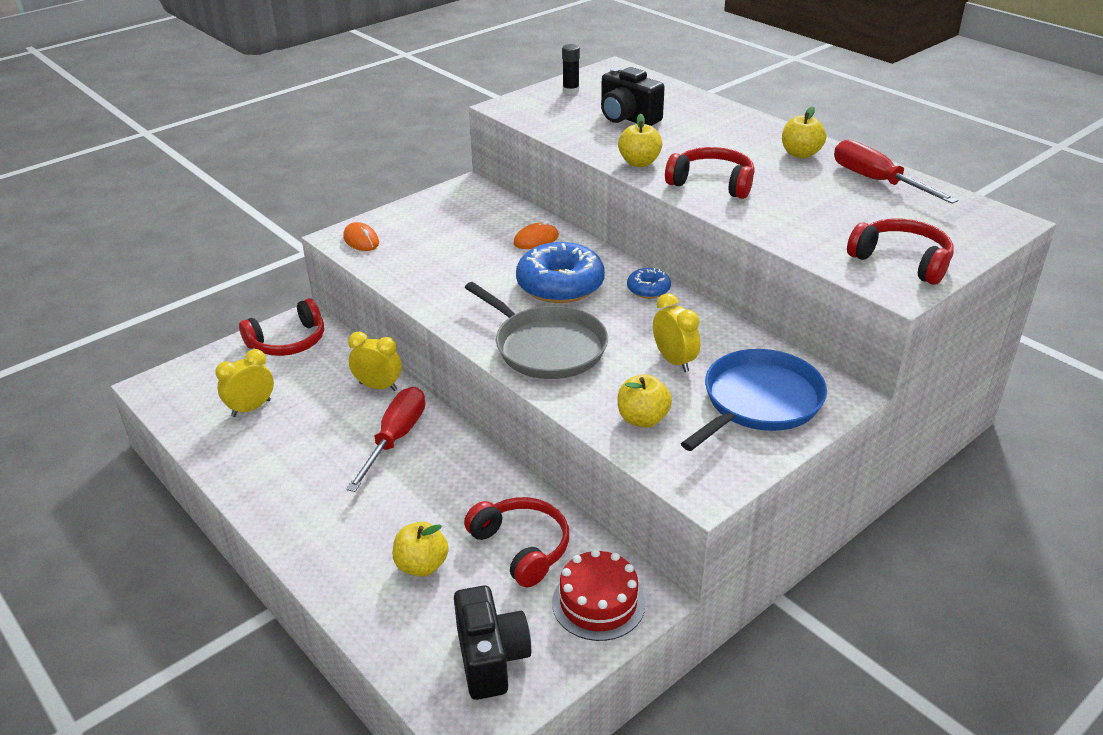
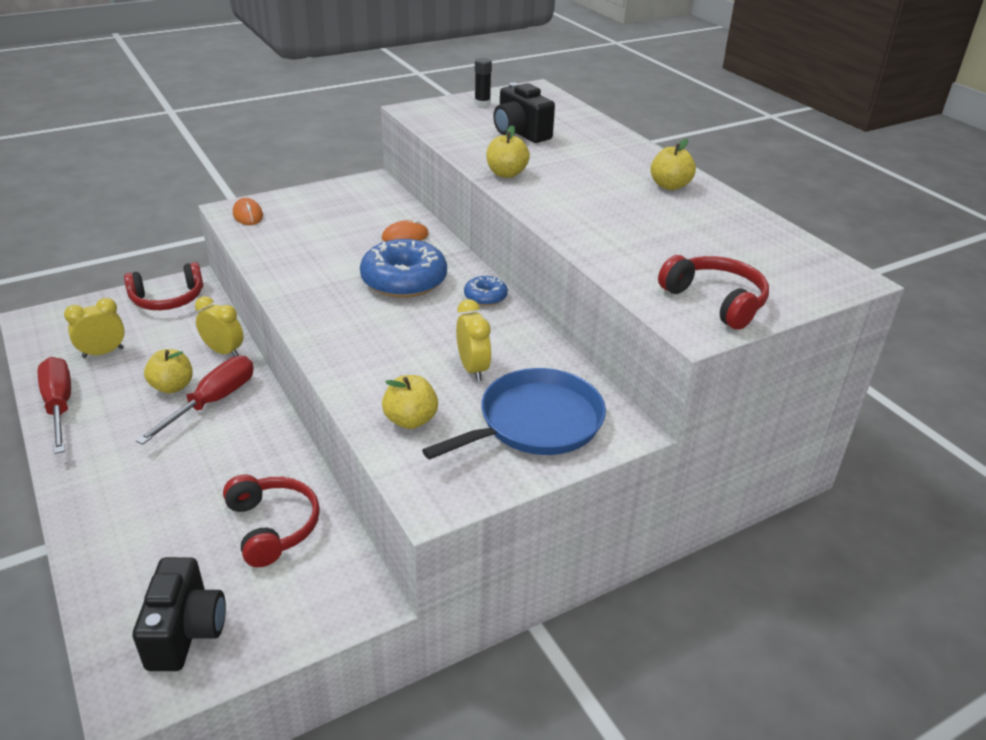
camera: 10 degrees right, 0 degrees up
(422, 566) = (171, 526): yellow apple -> yellow apple (172, 387)
(546, 347) = (358, 336): grey pan -> none
(598, 603) = (317, 596): red cake -> none
(712, 183) = (565, 201): red headphones -> none
(877, 181) = (733, 221): red screwdriver -> red screwdriver (59, 406)

